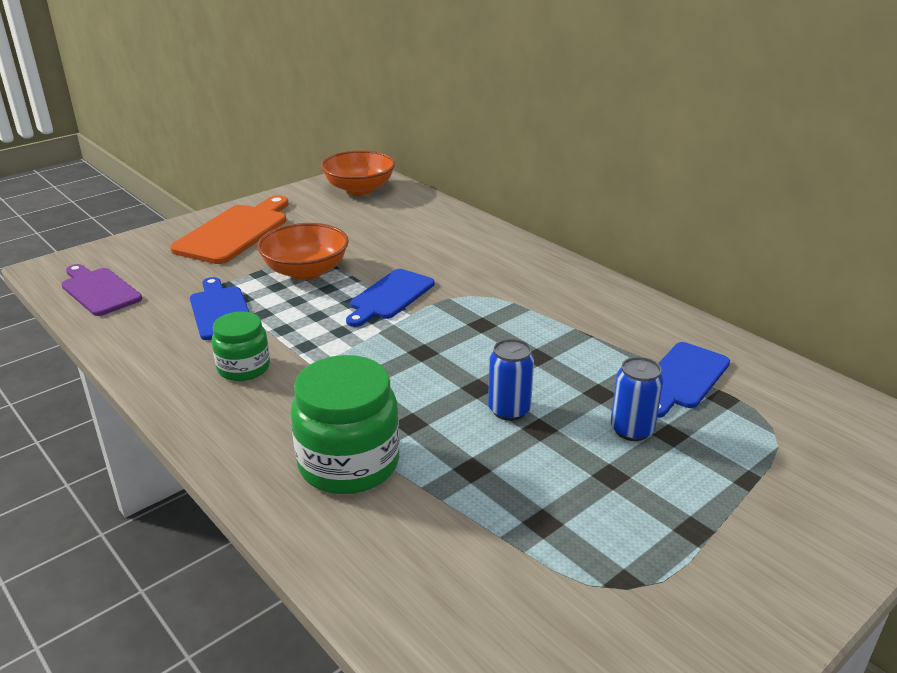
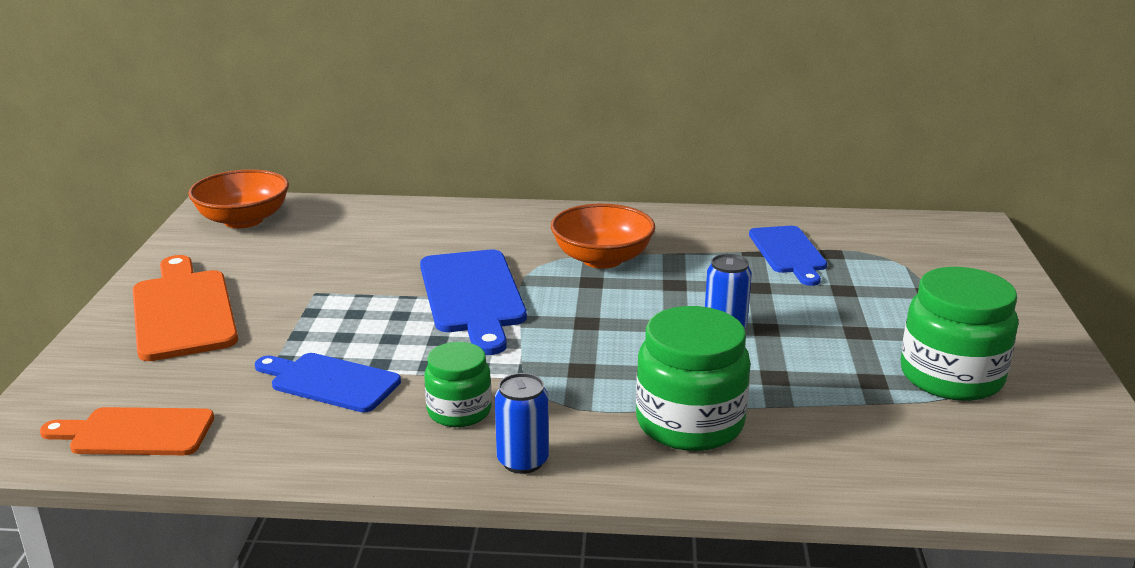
camera: 45 degrees left, 5 degrees down
(99, 290) = (135, 432): purple cutting board -> orange cutting board
(306, 271) = (346, 311): orange bowl -> orange bowl (602, 259)
(389, 296) = (472, 296): blue cutting board -> blue cutting board, size x1.51
(620, 566) = (951, 377): none -> green jar
(632, 430) = (818, 299): blue can -> blue can (523, 461)

